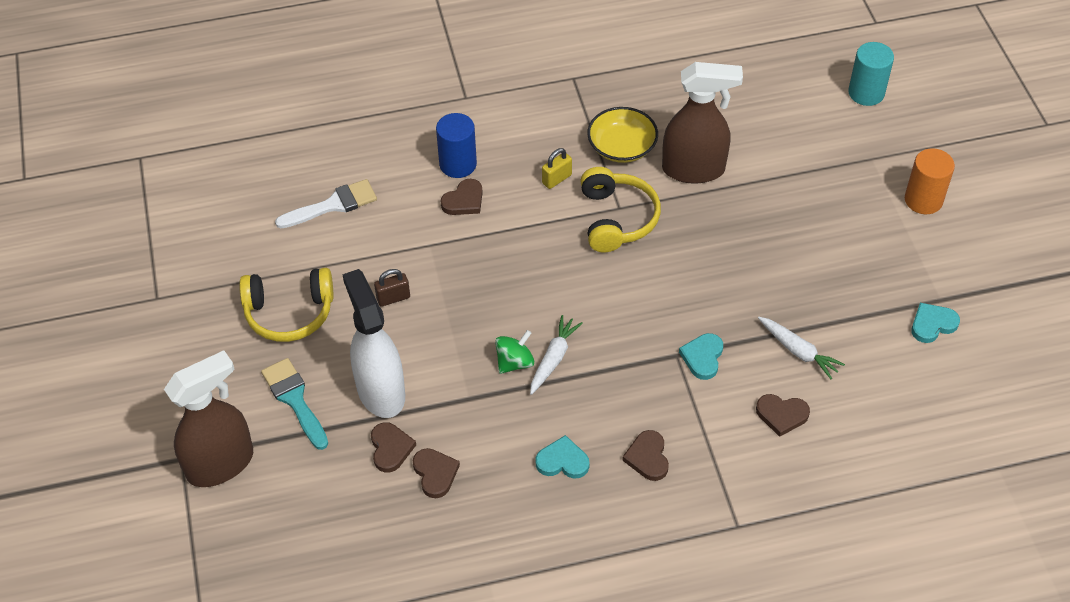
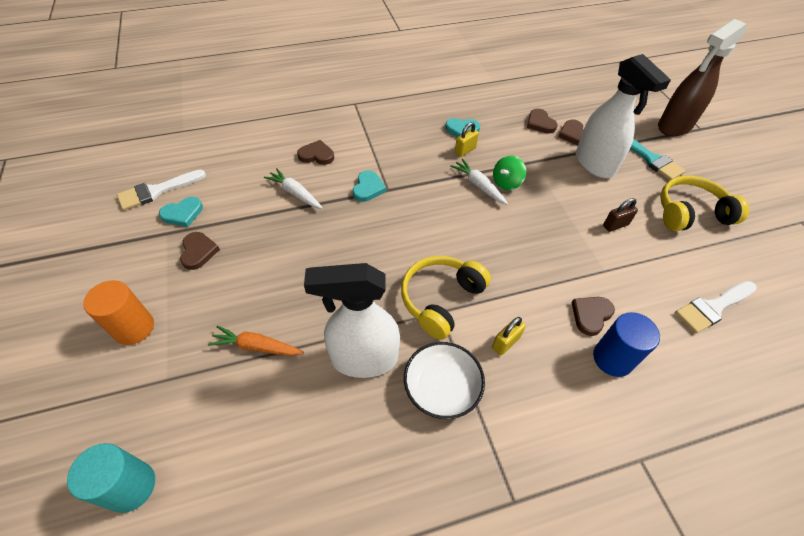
camera: 175 degrees right, 0 degrees up
(553, 358) = (478, 185): white carrot -> white carrot turned 120 degrees clockwise
(563, 420) = (465, 150): none -> yellow padlock
(616, 219) = (441, 300): yellow headphones -> yellow headphones turned 45 degrees clockwise
(622, 147) = (442, 387): yellow bowl -> white bowl
(647, 457) = (408, 132): brown heart -> brown heart (198, 252)
(694, 169) = (363, 359): brown spray bottle -> white spray bottle
(797, 181) = (257, 346): none -> orange carrot
(981, 358) = (157, 191): none -> white brush

